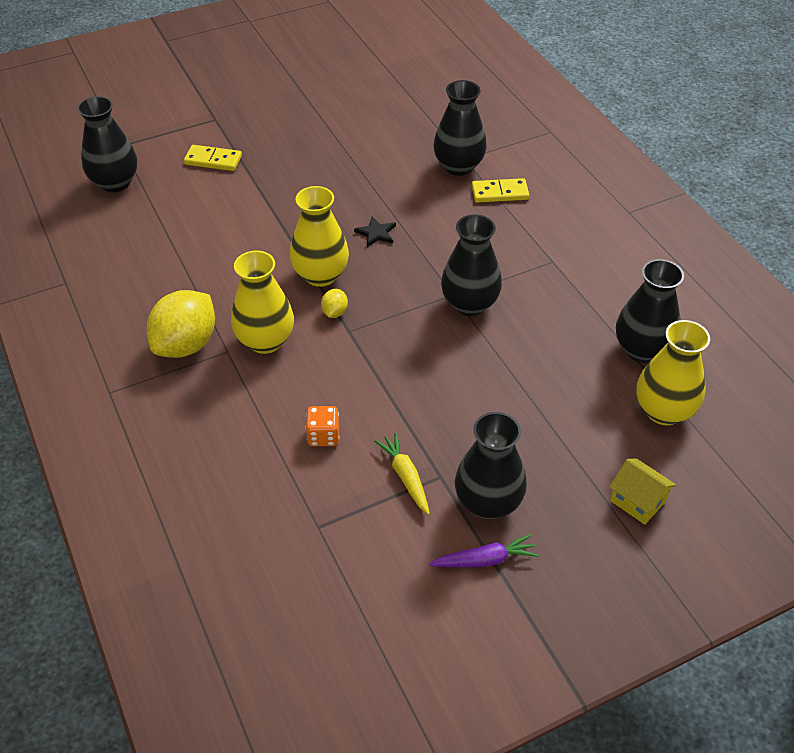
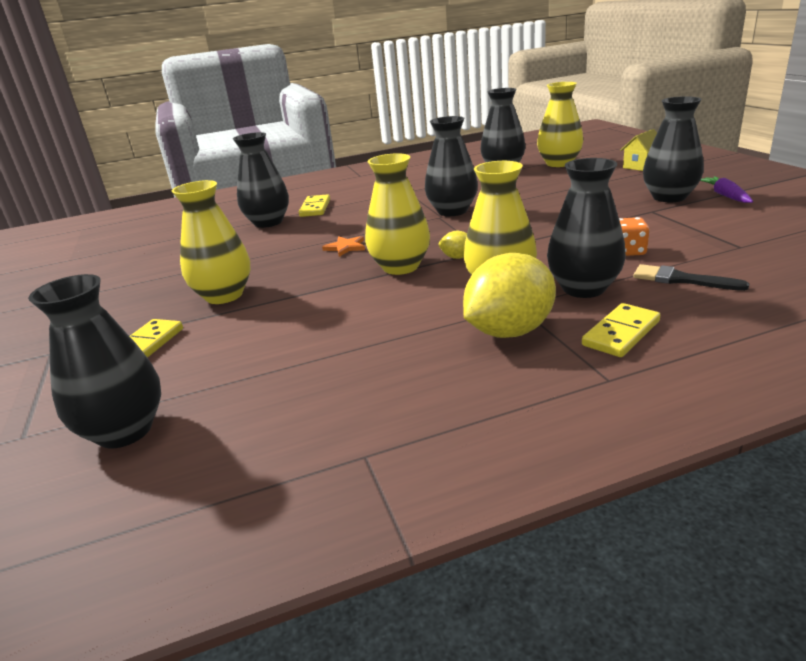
camera: 80 degrees left, 20 degrees down
(167, 407) = (621, 333): none -> yellow domino
(186, 344) = (509, 331): yellow lemon -> yellow lemon turned 75 degrees counterclockwise
(248, 394) = (583, 288): none -> black vase
(251, 462) = (680, 279): none -> black brush
(286, 178) = (224, 295): none -> yellow vase
(376, 233) = (346, 247): black star -> orange star
(405, 477) = (659, 221): yellow carrot -> none

